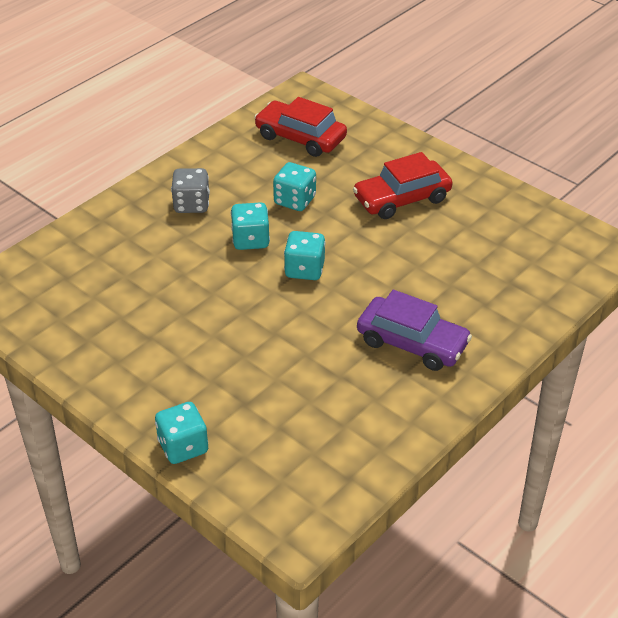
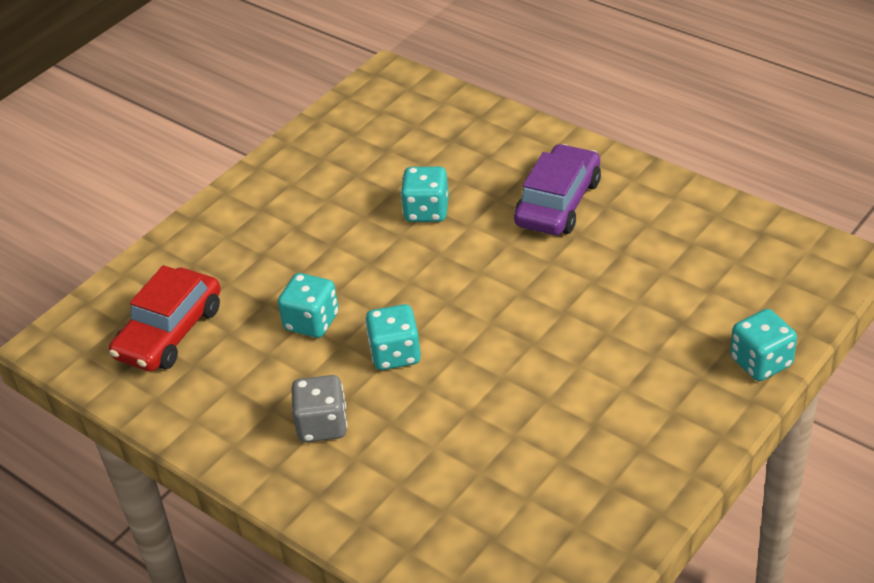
camera: 90 degrees left, 0 degrees up
(304, 269) = (448, 298): turquoise dice -> turquoise dice (426, 211)
(402, 199) = (306, 227): red car -> none

